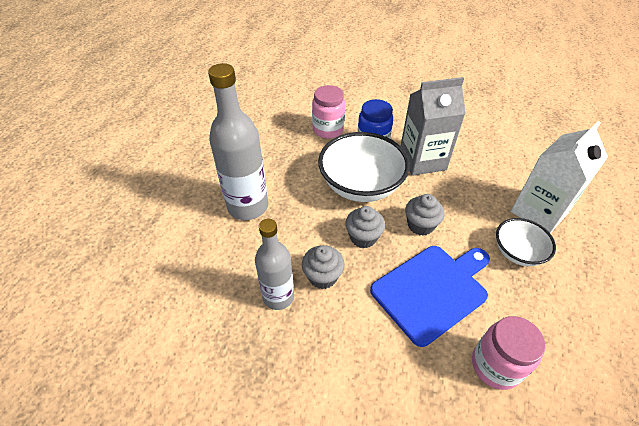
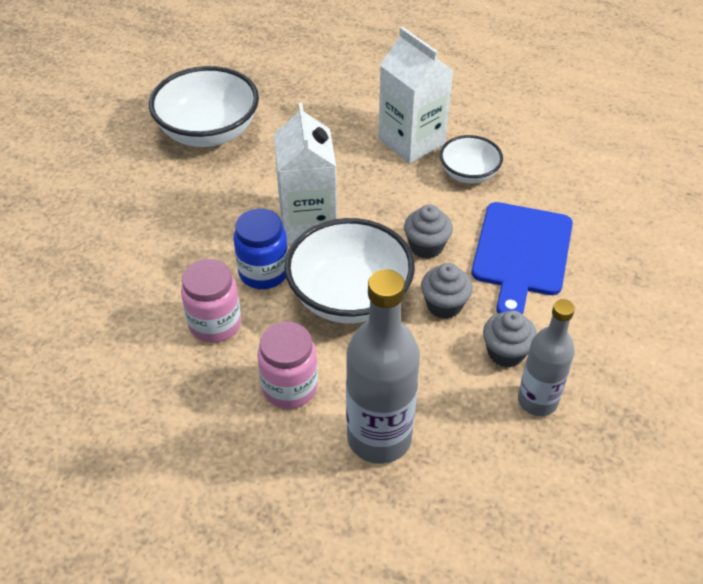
camera: 85 degrees left, 0 degrees up
(422, 160) = (308, 223): grey carton -> white carton
(432, 290) = (521, 253): blue cutting board -> blue cutting board turned 135 degrees counterclockwise
(490, 108) = (208, 132): none -> white bowl
(495, 366) = (604, 224): pink jar -> pink jar (289, 387)

